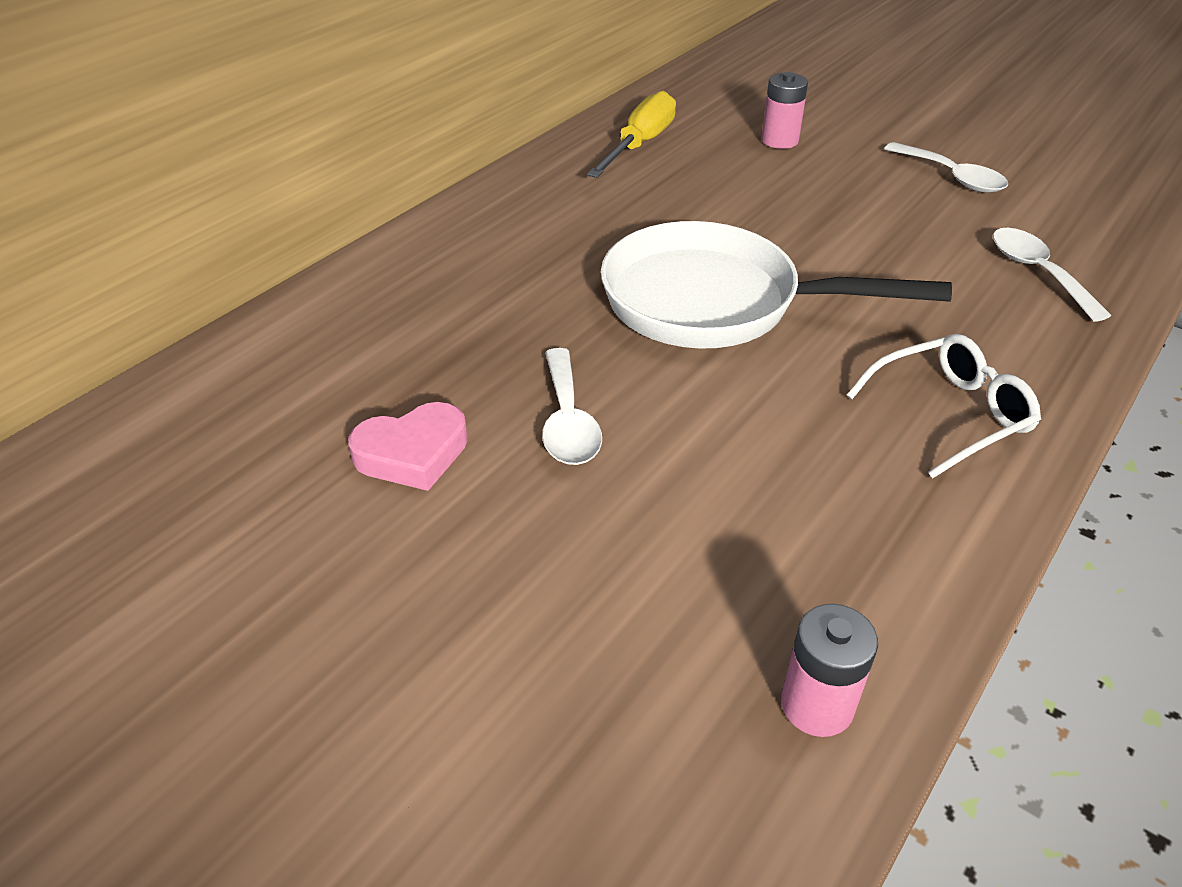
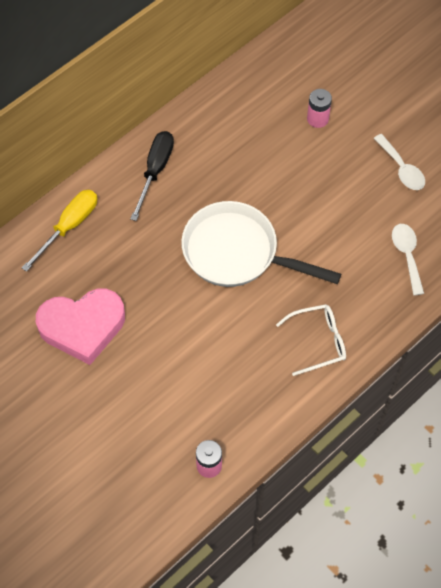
camera: 10 degrees right, 20 degrees up
(412, 453) = (82, 327): pink heart -> pink heart, size x1.78
(520, 218) = (155, 171): none -> black screwdriver
(568, 421) = (150, 319): white spoon -> none
(640, 145) = (236, 111): yellow screwdriver -> yellow screwdriver (69, 226)

